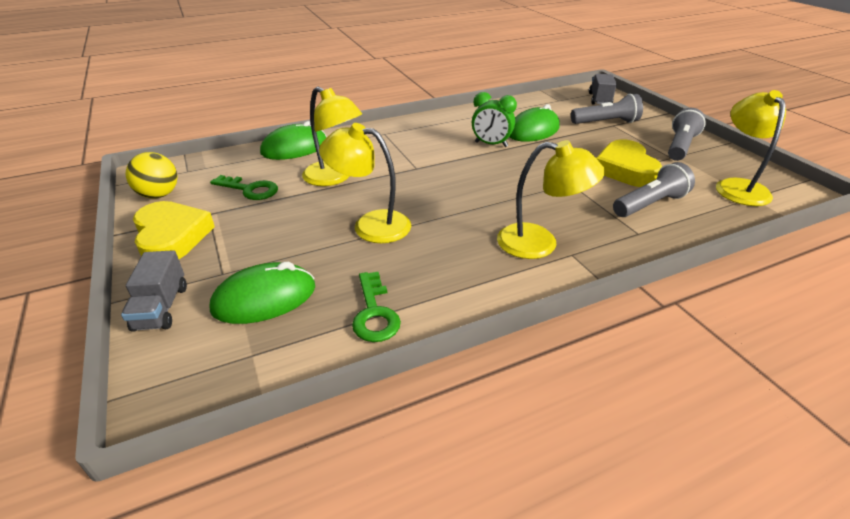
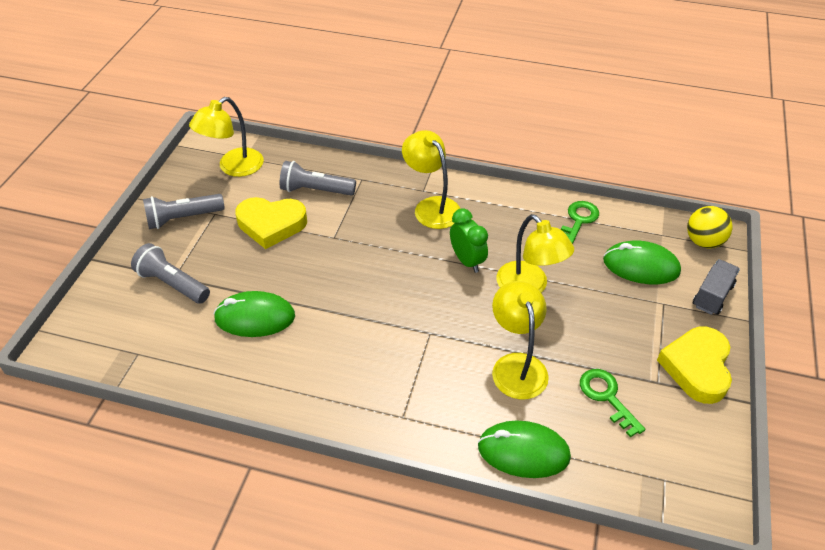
camera: 140 degrees left, 10 degrees up
(159, 195) = (702, 445): yellow ball -> yellow ball (703, 242)
(491, 144) = (323, 322): green clock -> green clock (467, 261)
(599, 99) = (99, 324): grey truck -> none
(625, 169) = (271, 224): yellow heart -> yellow heart turned 60 degrees clockwise

